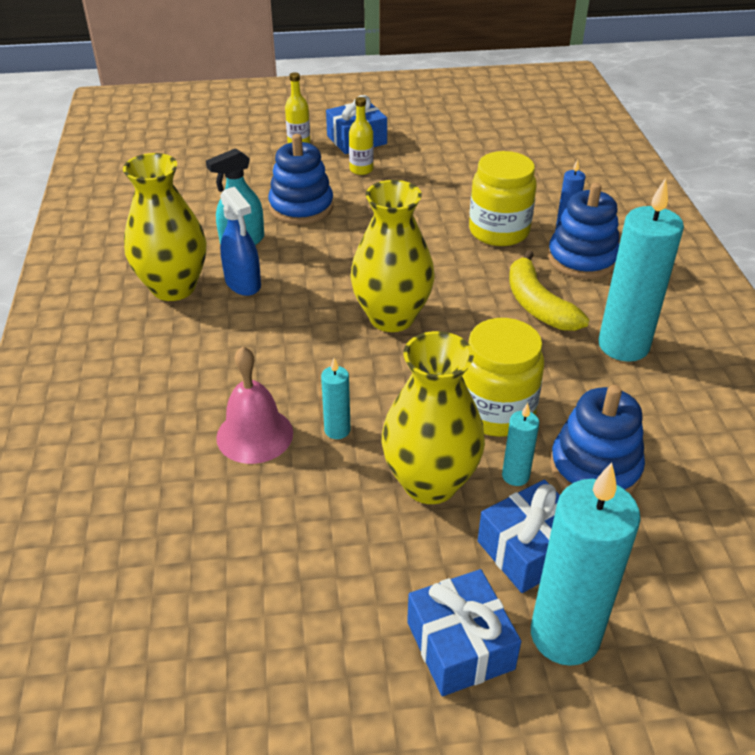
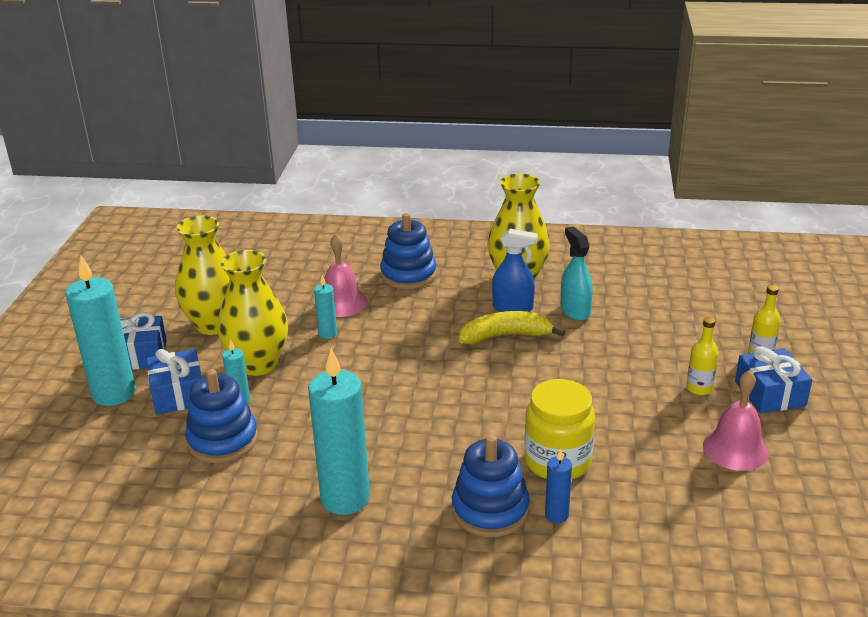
camera: 105 degrees right, 10 degrees down
(243, 283) = (513, 308): blue spray bottle -> blue spray bottle turned 150 degrees counterclockwise
(301, 207) = (627, 344): blue stacking toy -> blue stacking toy (408, 275)
(391, 318) = (440, 373): yellow vase -> yellow vase (214, 325)
(438, 154) = (735, 449): none -> pink bell
(496, 412) = (305, 405): yellow jar -> none
(537, 304) = (426, 459): yellow banana -> yellow banana (505, 336)

